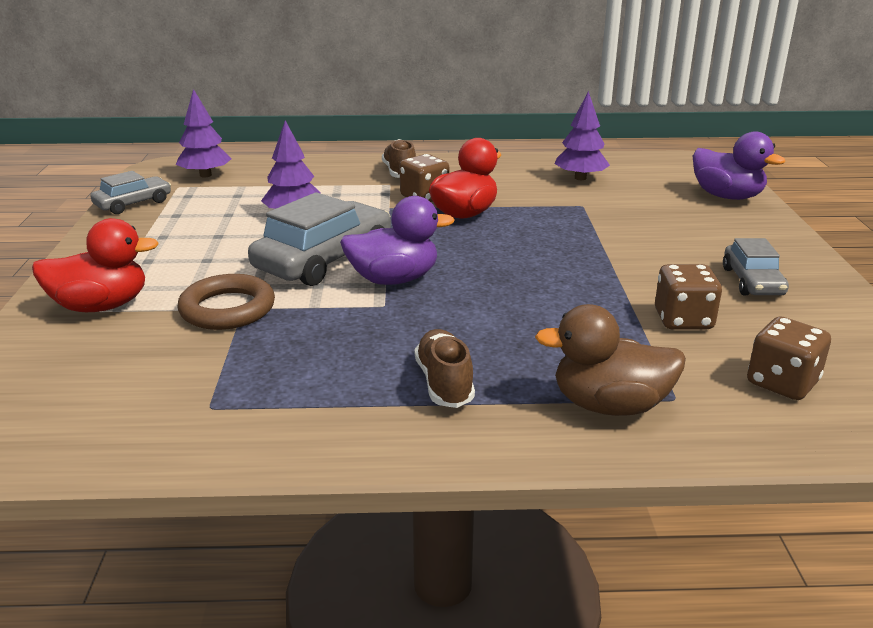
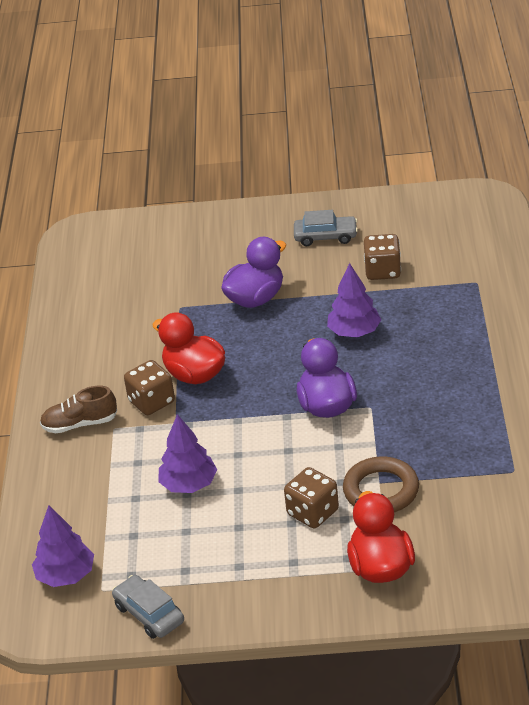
camera: 85 degrees left, 10 degrees up
(324, 259) = (290, 450): grey car -> none
(444, 383) = (472, 371): brown shoe -> none
(580, 178) = (111, 306): purple tree -> purple tree (354, 332)
(609, 405) = (487, 306): brown duck -> none
(726, 196) = (166, 229): purple duck -> purple duck (256, 299)
(782, 383) = (455, 243): brown dice -> brown dice (313, 512)

